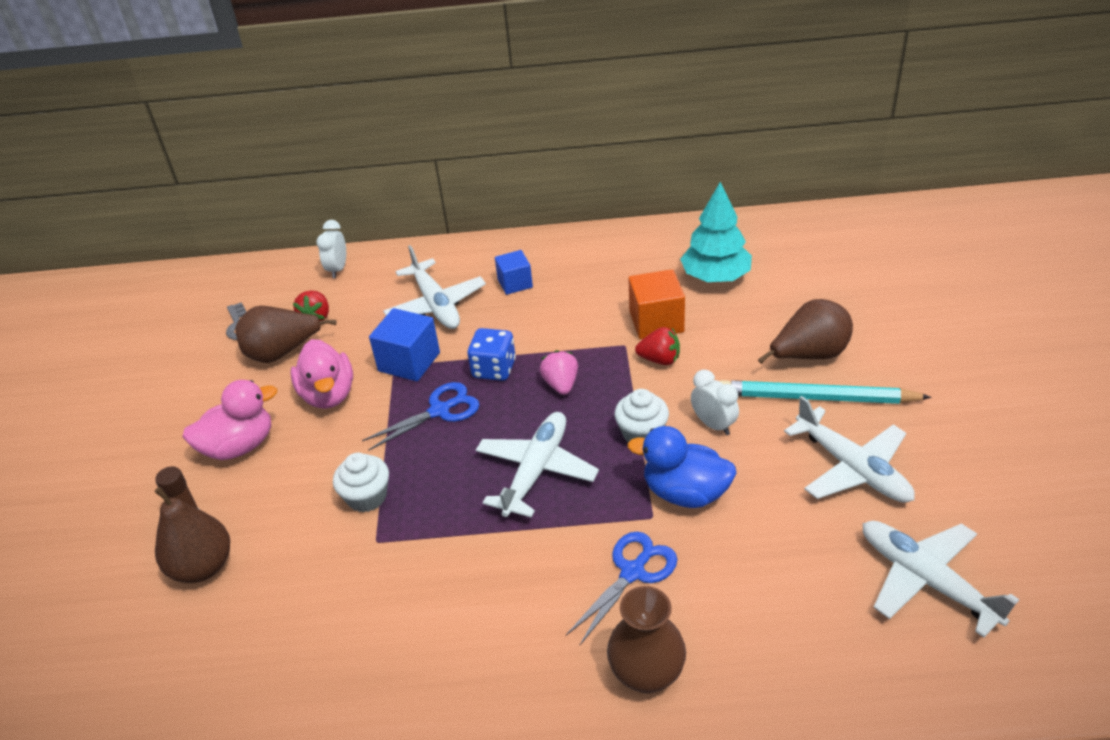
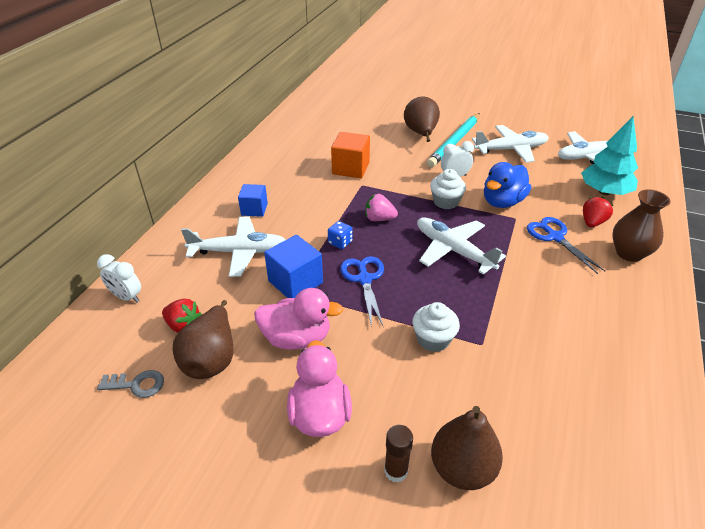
camera: 70 degrees left, 0 degrees up
(494, 369) = (340, 242): blue dice -> blue dice, size x0.64
(660, 360) = (386, 177): red strawberry -> red strawberry (592, 222)
(715, 277) = (329, 138): turquoise tree -> turquoise tree (604, 191)

